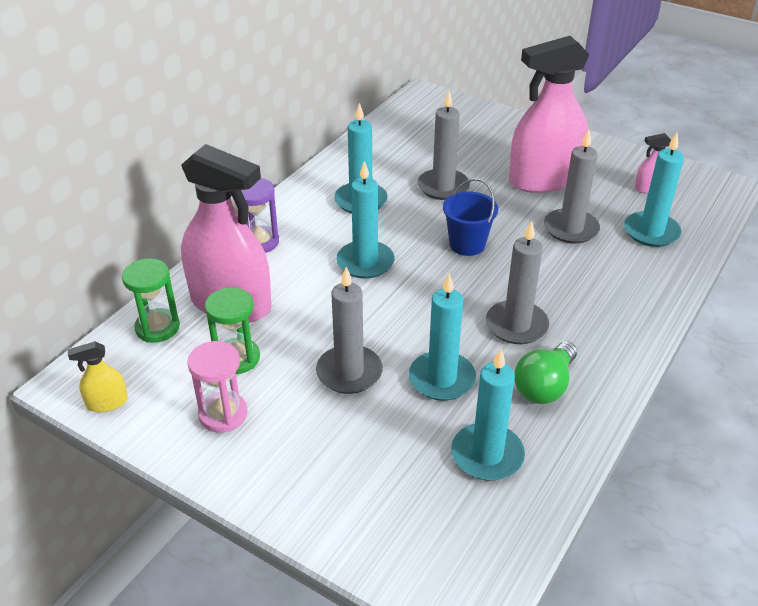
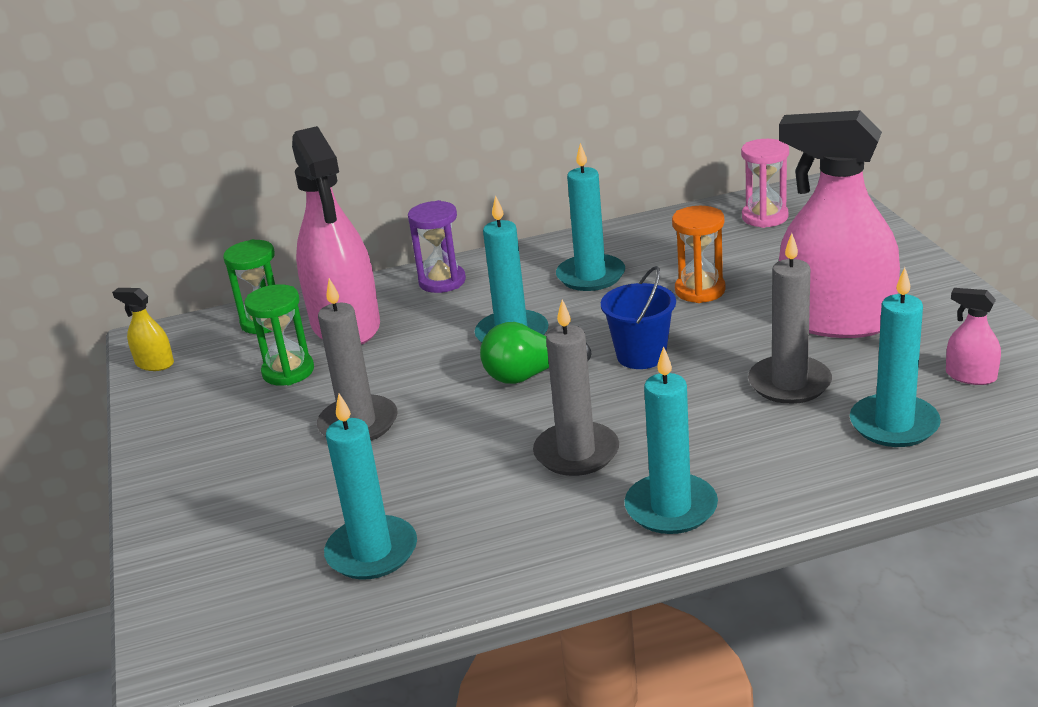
camera: 45 degrees right, 10 degrees down
(223, 414) = (217, 410): pink hourglass -> pink hourglass (765, 217)
(442, 379) = (429, 467): turquoise candle -> turquoise candle (671, 508)
(443, 187) = (700, 290): grey candle -> orange hourglass
(544, 386) = (518, 521): green light bulb -> green light bulb (530, 375)

